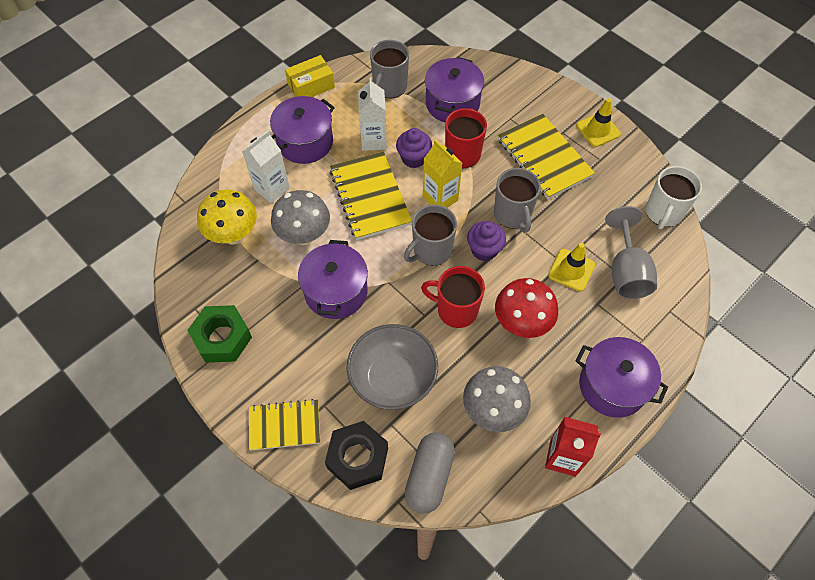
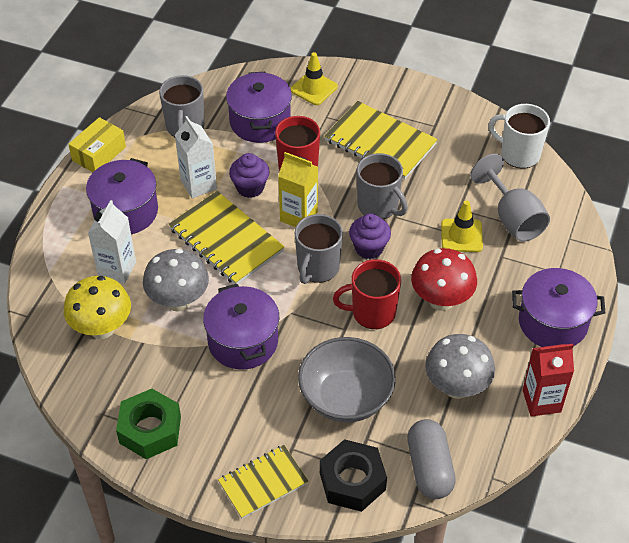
camera: 25 degrees left, 10 degrees down
(598, 130) = (418, 99): yellow traffic cone -> yellow traffic cone (314, 88)
(663, 213) = (518, 154): white mug -> white mug turned 120 degrees clockwise

